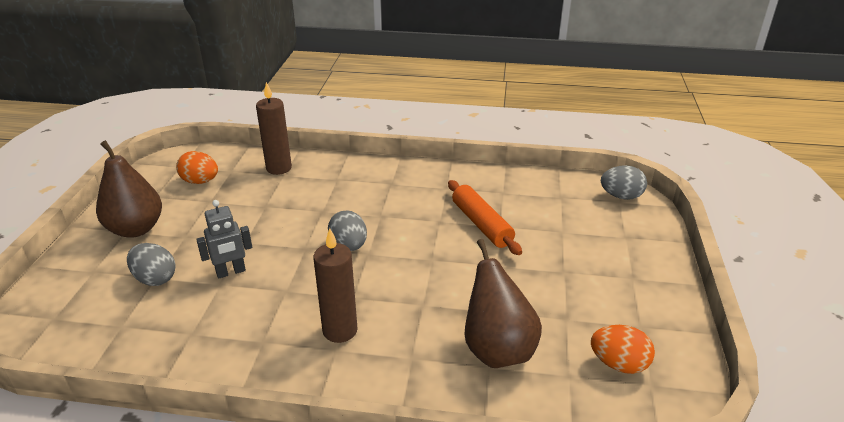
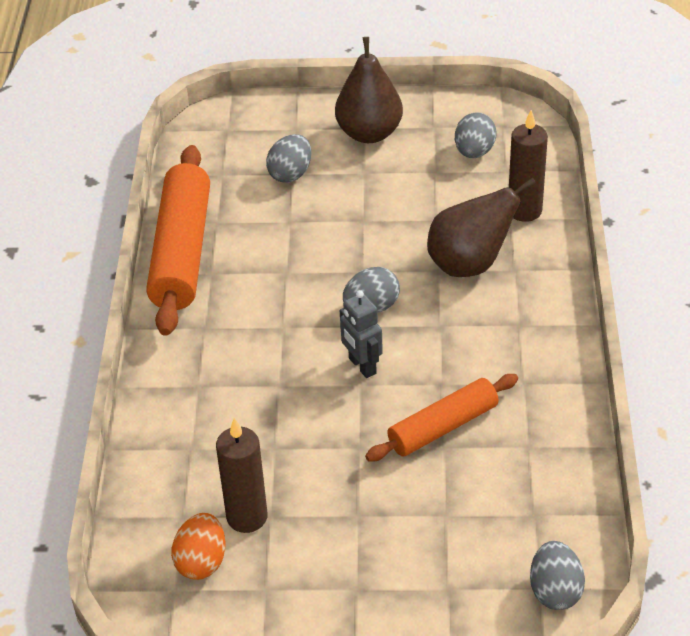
camera: 85 degrees right, 10 degrees up
(200, 181) = (474, 152): orange egg -> grey egg
(220, 362) = (181, 252): none -> orange rolling pin
(231, 272) = (309, 224): grey robot -> grey robot (362, 366)
(340, 330) = (231, 325): brown candle -> brown candle (247, 517)
(497, 349) = (215, 454): brown pear -> brown pear (470, 264)

